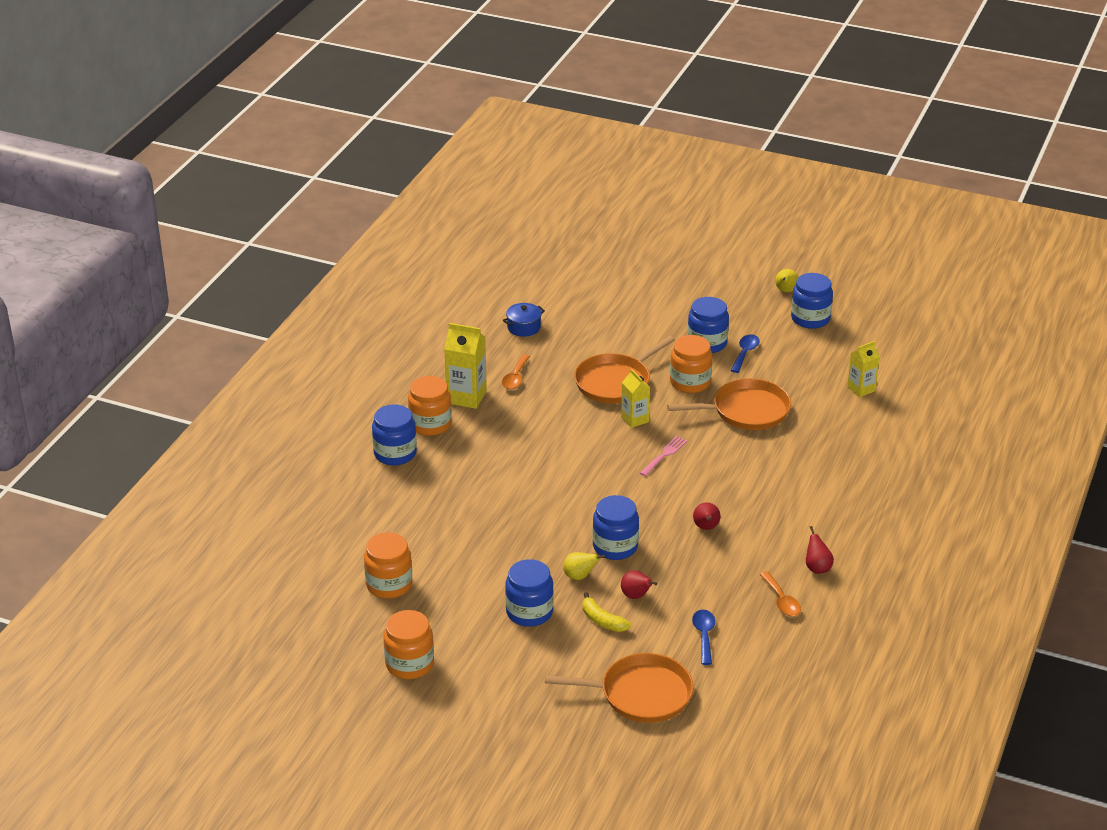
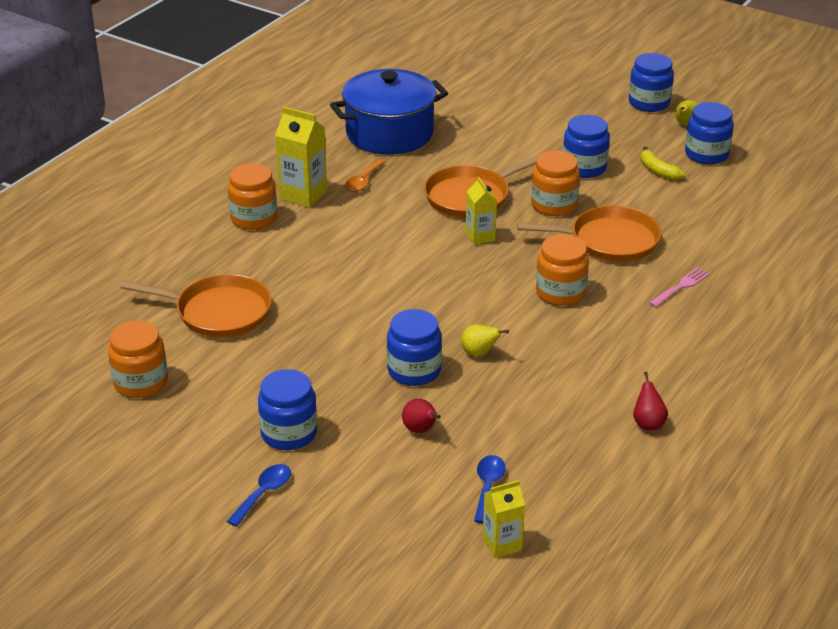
camera: 10 degrees right, 0 degrees up
(395, 453) = (204, 244): blue jar -> blue jar (649, 103)
(409, 664) = (127, 476): orange jar -> orange jar (560, 292)
(524, 327) = (389, 133): blue pot -> blue pot, size x2.42
(579, 576) = (361, 399): yellow pear -> yellow pear (479, 353)
(602, 620) = (371, 454): yellow banana -> yellow banana (658, 170)
(641, 694) = (389, 549): orange pan -> orange pan (219, 312)
(664, 455) = (502, 277): pink fork -> pink fork (680, 287)
(706, 528) = (527, 362): red pear -> none
(745, 353) = (624, 181): blue spoon -> blue spoon (264, 493)
(781, 601) = (594, 457): orange spoon -> none
(861, 389) = (747, 231): yellow carton -> yellow carton (502, 544)

